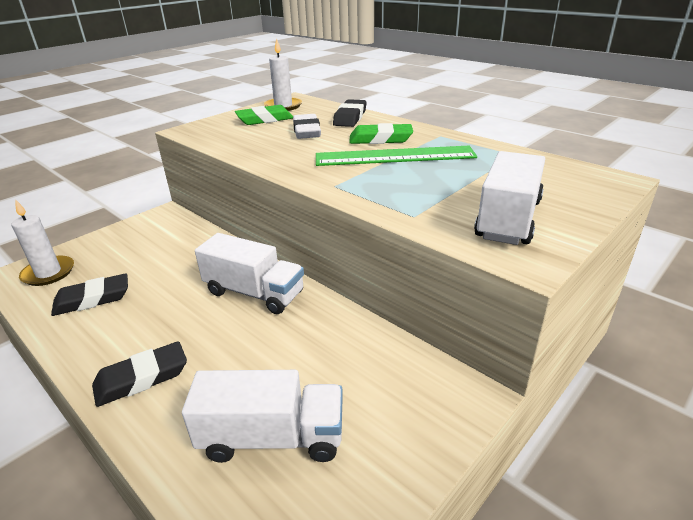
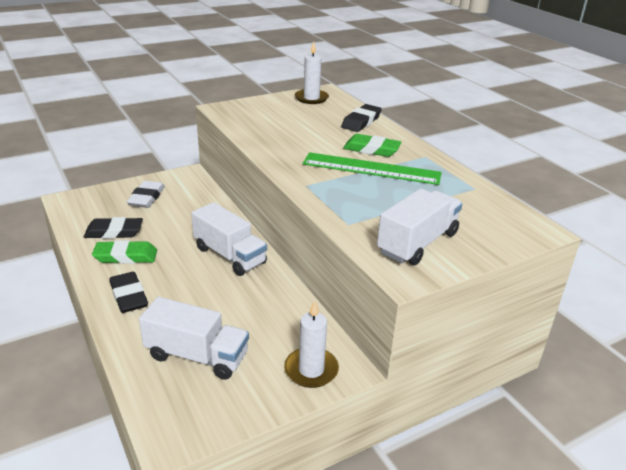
camera: 15 degrees right, 0 degrees up
(48, 273) = (90, 204): white candle -> white candle (311, 370)
(142, 378) = (128, 296): black eraser -> black eraser turned 75 degrees clockwise
(265, 119) = (288, 110): green eraser -> green eraser (126, 256)
(306, 131) = (315, 129): white eraser -> white eraser (146, 198)

